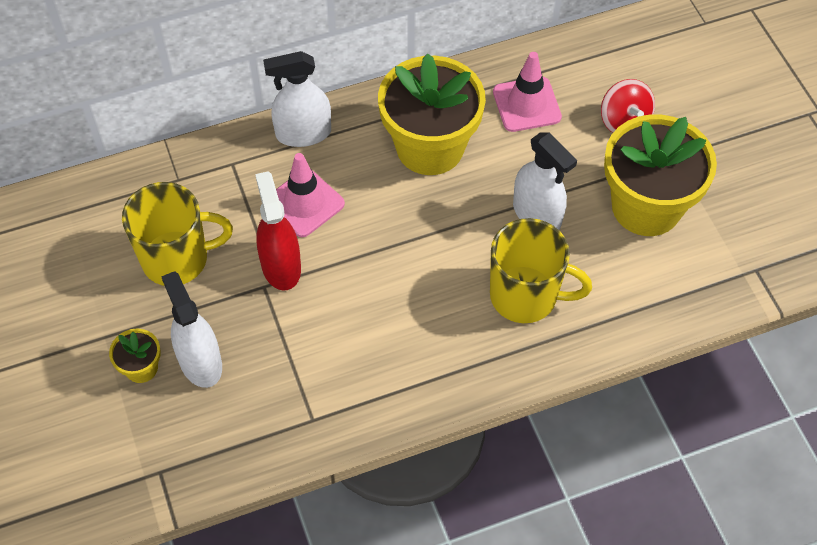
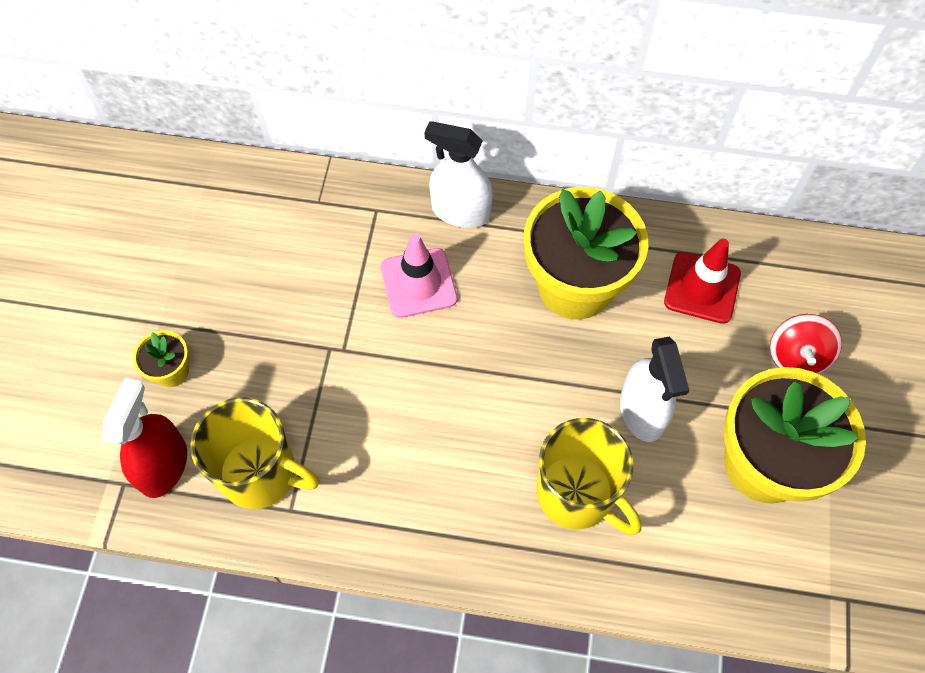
camera: 30 degrees right, 5 degrees up
(177, 259) = (269, 280): yellow mug -> yellow mug (260, 473)
(200, 362) = (226, 394): white spray bottle -> none
(281, 266) = (357, 336): red spray bottle -> red spray bottle (163, 466)
(526, 104) = (702, 288): pink traffic cone -> red traffic cone

